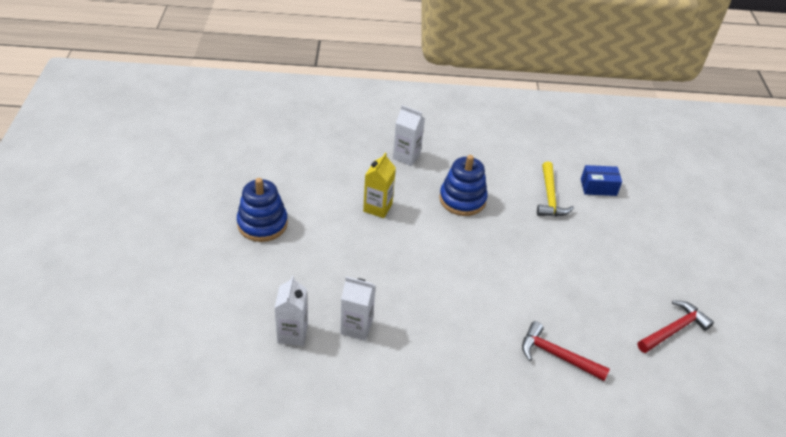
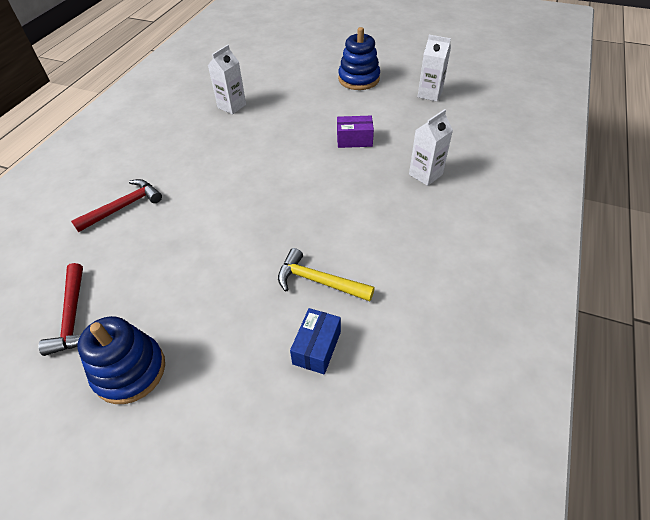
camera: 115 degrees right, 5 degrees up
(292, 333) = (245, 80): white carton -> white carton (430, 94)
(377, 207) = (354, 140): yellow carton -> purple box
(462, 199) = (344, 200): blue stacking toy -> blue stacking toy (130, 371)

